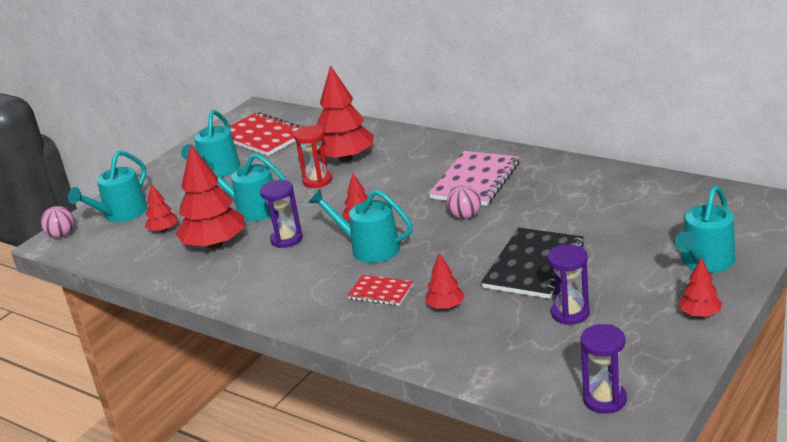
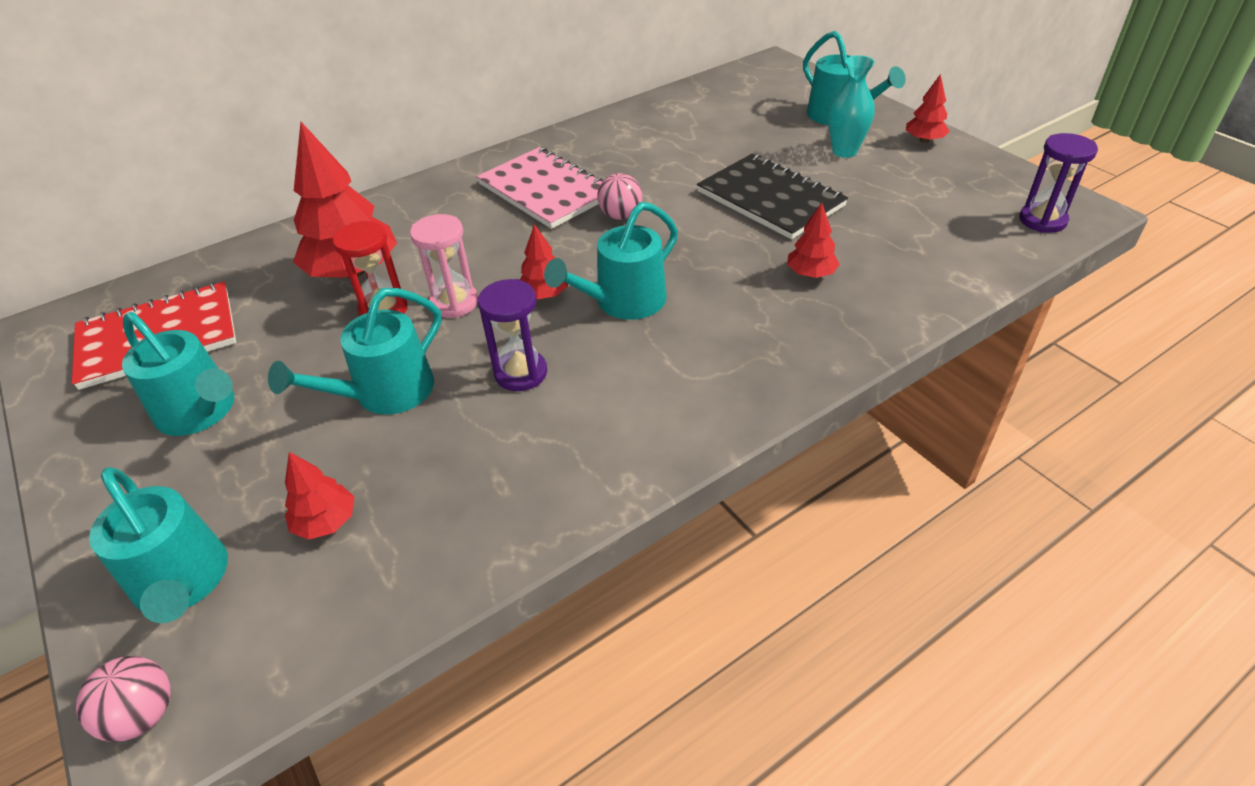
camera: 70 degrees left, 15 degrees up
(215, 245) = (453, 458): red tree -> none
(336, 197) = (454, 303): none -> pink hourglass
(380, 292) = (740, 315): red notebook -> none
(570, 313) = (879, 201): purple hourglass -> none
(640, 279) = (844, 151): none -> turquoise vase

